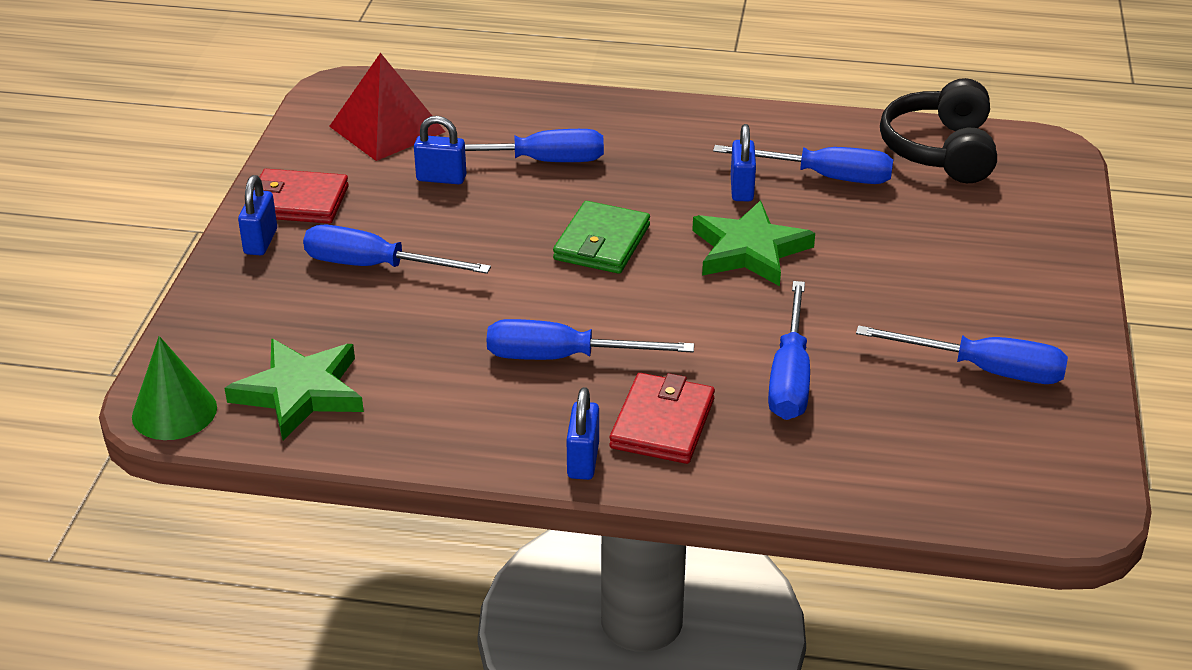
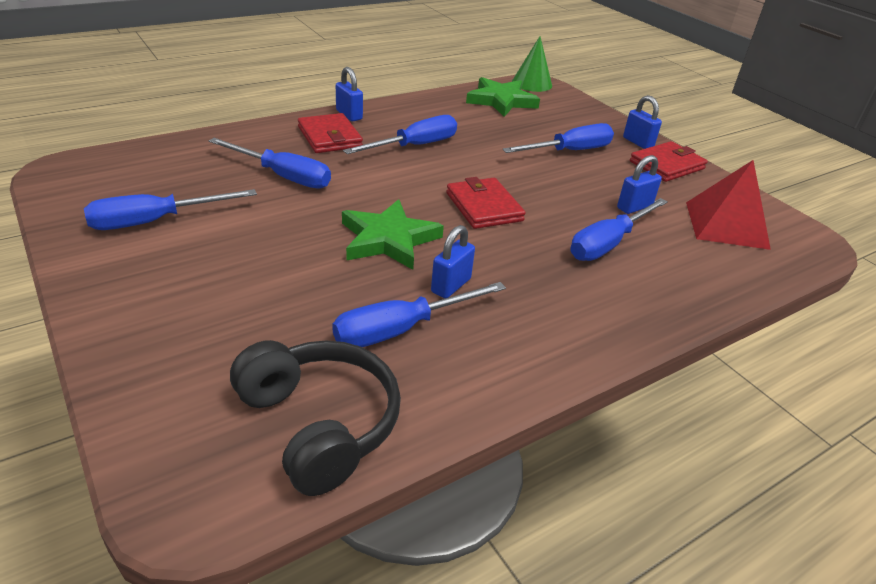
camera: 135 degrees right, 0 degrees up
(602, 242) = (484, 207): green wallet -> red wallet
(742, 189) = (451, 285): blue padlock -> blue padlock turned 75 degrees clockwise
(790, 377) = (283, 176): blue screwdriver -> blue screwdriver turned 150 degrees clockwise

